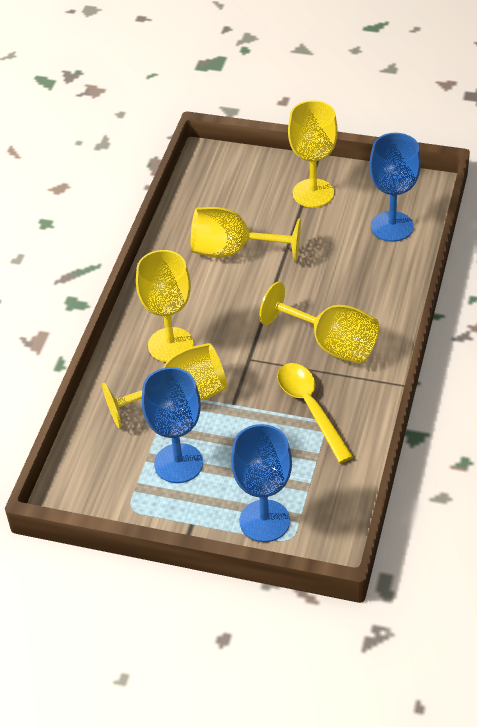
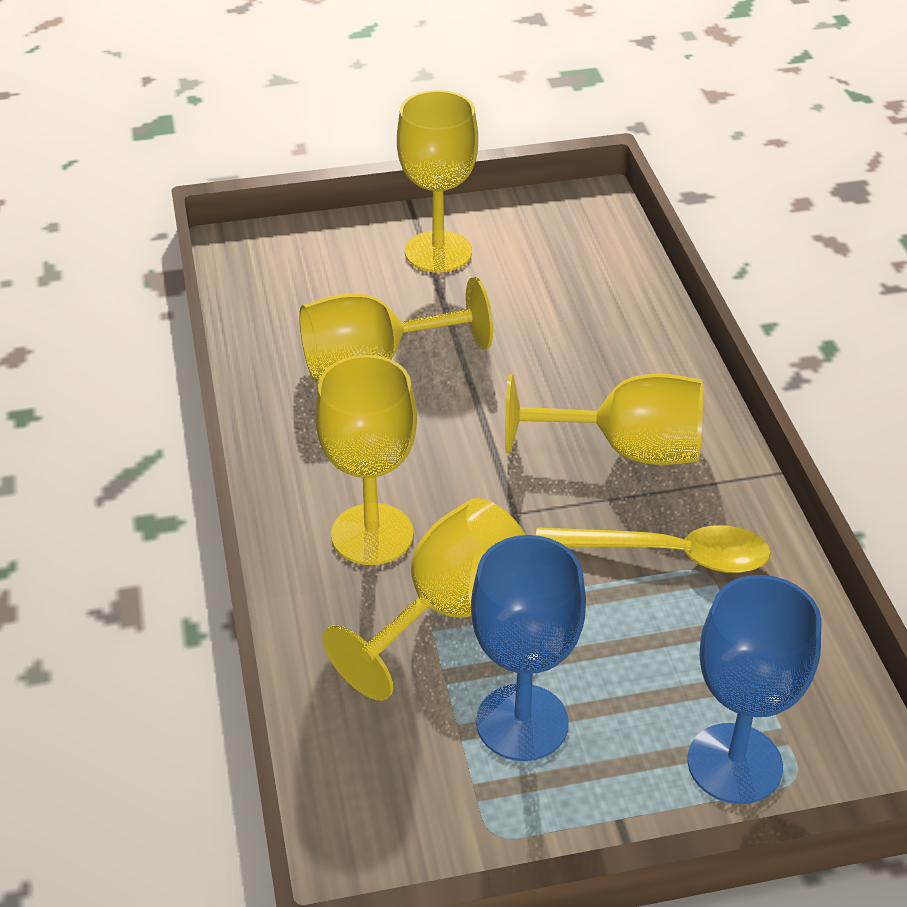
camera: 30 degrees left, 5 degrees down
(310, 408) = (668, 555): yellow spoon -> yellow spoon turned 150 degrees clockwise
(392, 226) = (586, 264): blue goblet -> none

